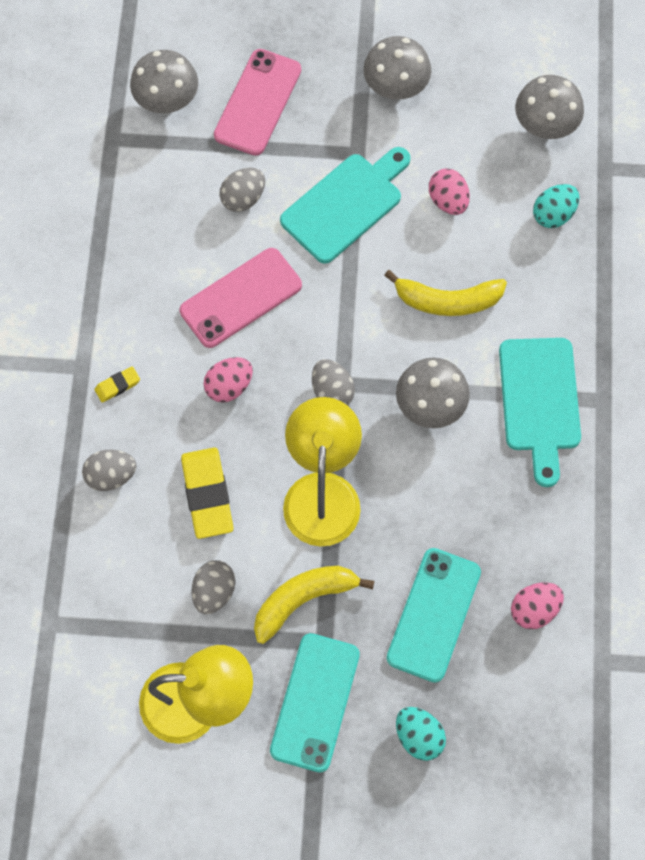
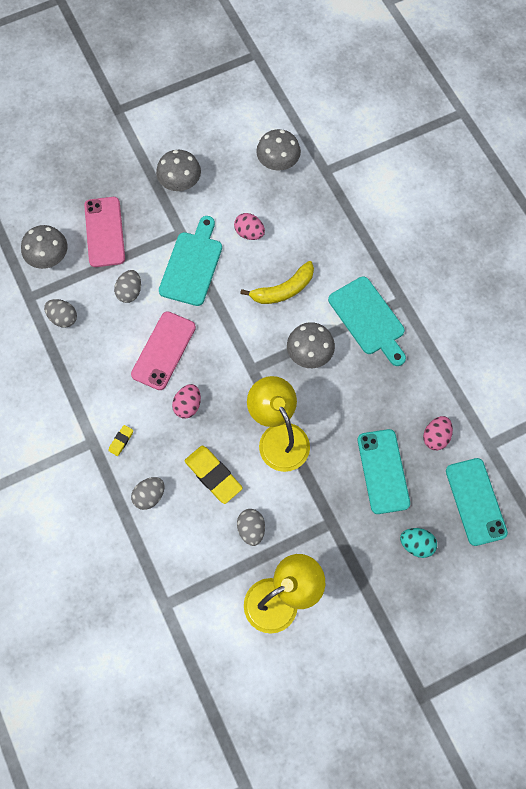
camera: 30 degrees left, 0 degrees up
(304, 599) = (305, 504): yellow banana -> none
(315, 702) = (347, 559): turquoise phone -> turquoise phone (476, 501)
(332, 391) = (249, 376): grey egg -> grey egg (63, 318)
(553, 214) = (313, 211): turquoise egg -> none

